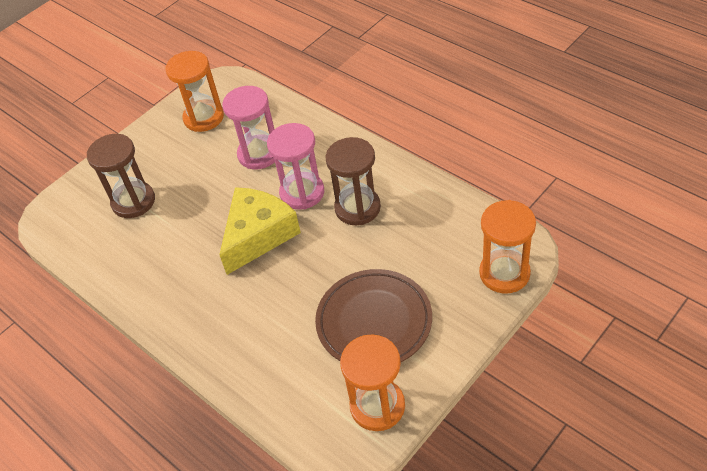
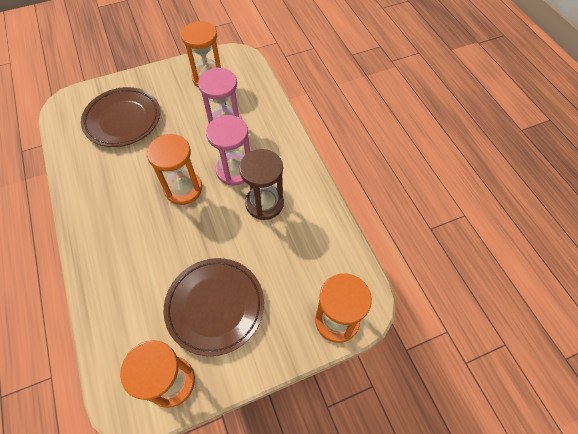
camera: 20 degrees right, 10 degrees up
(133, 201) = (123, 120): brown hourglass -> brown plate
(258, 235) = (183, 189): yellow cheese -> orange hourglass

